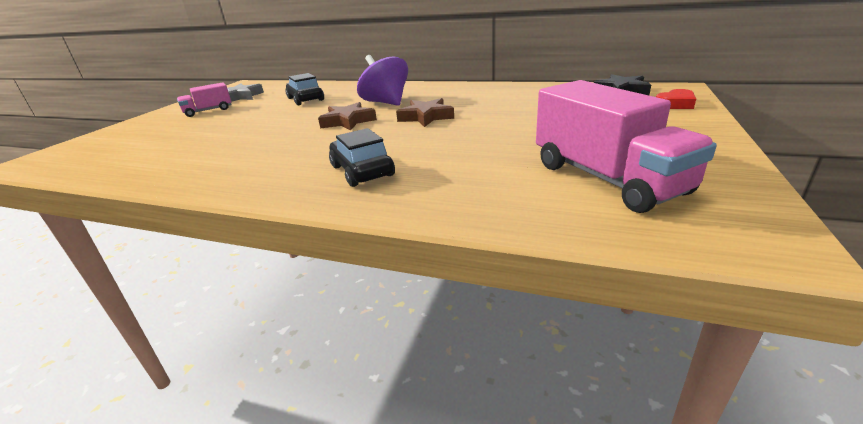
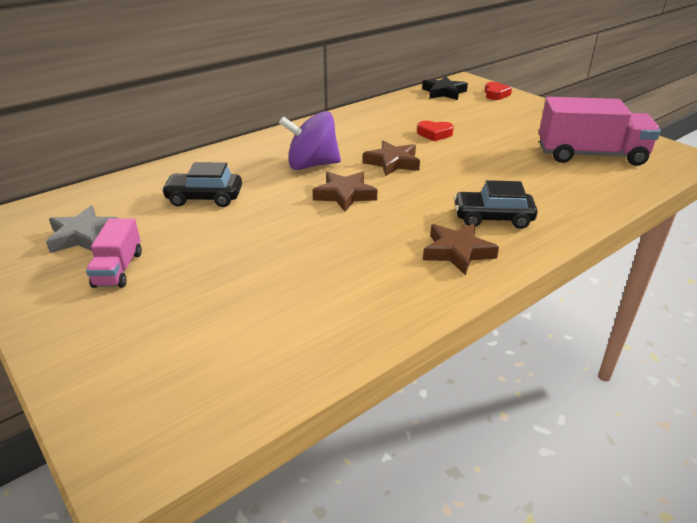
camera: 60 degrees left, 5 degrees up
(282, 174) = (457, 252): none -> brown star
(512, 112) = (434, 134): none -> red heart

